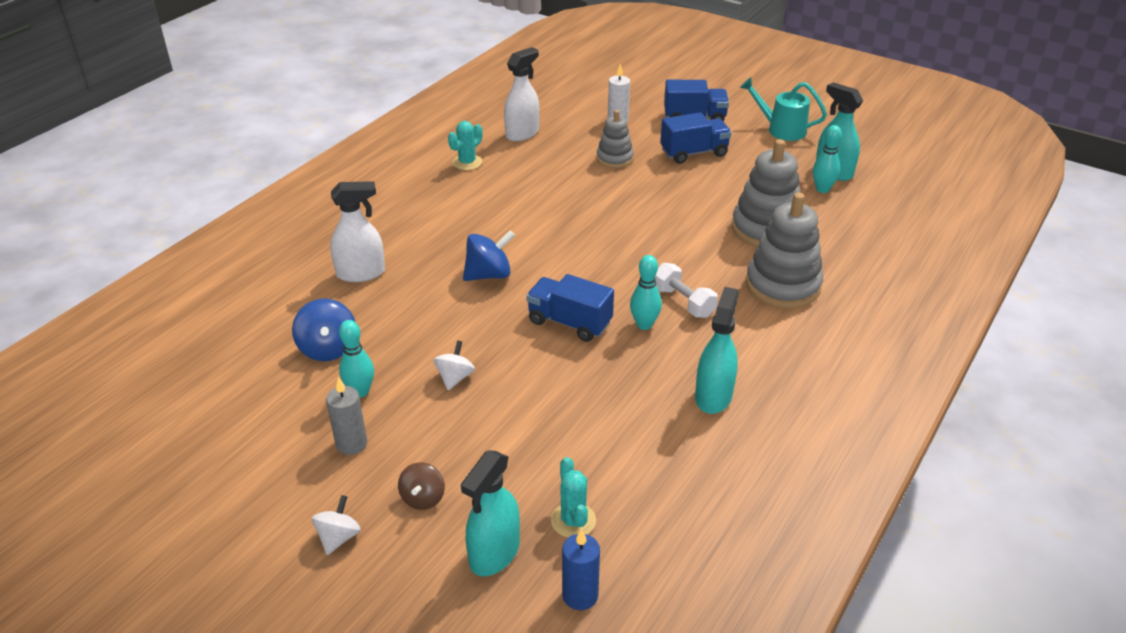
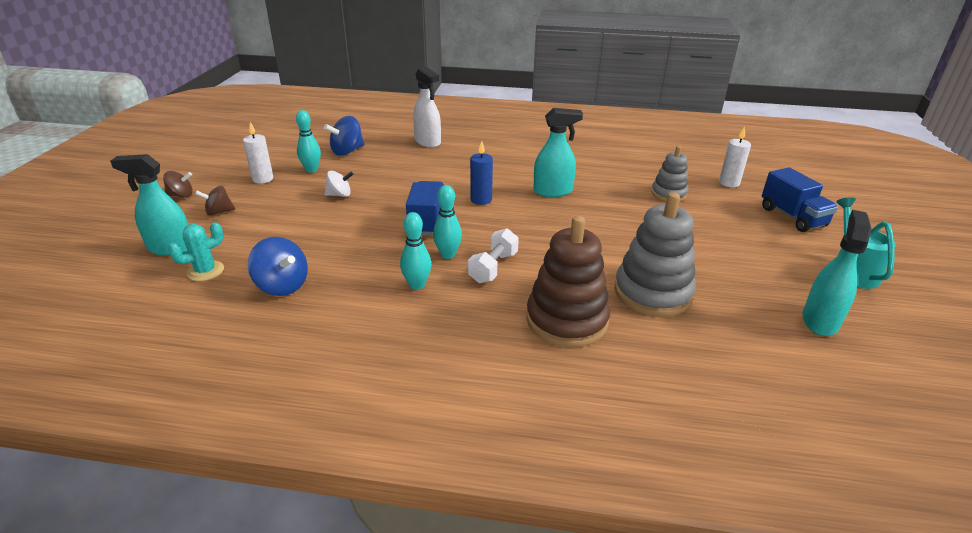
camera: 65 degrees right, 5 degrees down
(338, 537) = (181, 195): white spinning top -> brown spinning top
(351, 444) = (263, 179): grey candle -> white candle
(467, 162) = (587, 142): turquoise cactus -> none
(489, 275) = (460, 180): blue spinning top -> blue spinning top (282, 286)
(522, 133) = (652, 151): white spray bottle -> none
(580, 595) = (130, 290): blue candle -> blue candle (481, 200)
(694, 153) = (731, 228): blue truck -> none
(713, 396) = (373, 308): turquoise spray bottle -> turquoise spray bottle (553, 191)
(782, 285) = (566, 320): grey stacking toy -> brown stacking toy
(822, 189) = (773, 318): turquoise bowling pin -> turquoise bowling pin (417, 285)

